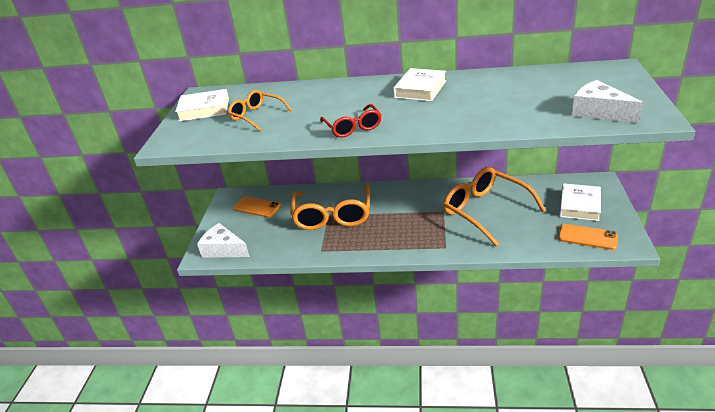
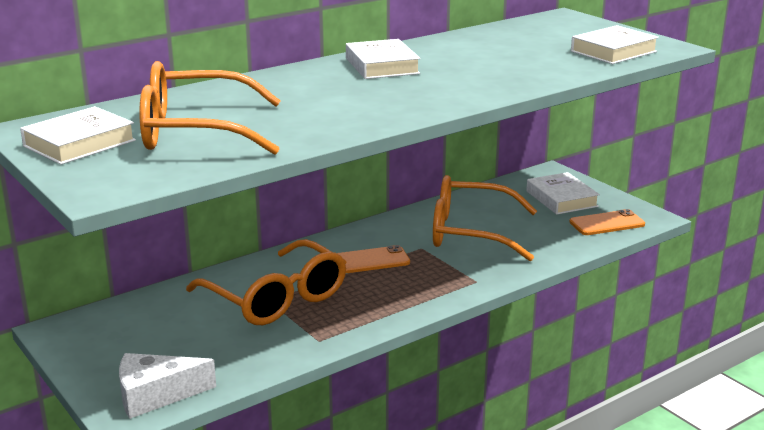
camera: 45 degrees left, 10 degrees down
(256, 116) = (194, 131): orange glasses -> orange glasses, size x1.79
(257, 207) = (132, 328): orange phone -> orange phone (370, 260)
(353, 127) = (371, 114): red glasses -> none
(599, 112) = (613, 51): white cheese -> white book

